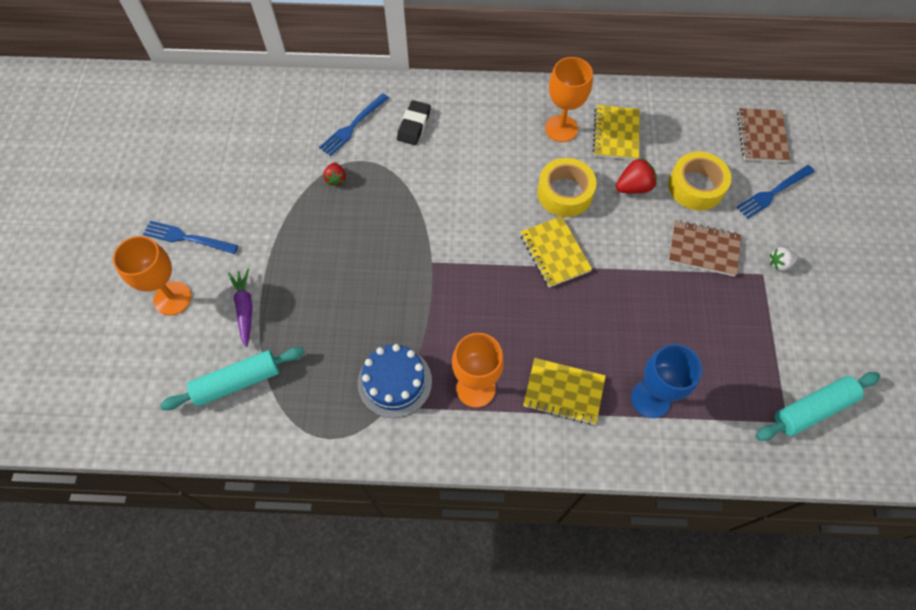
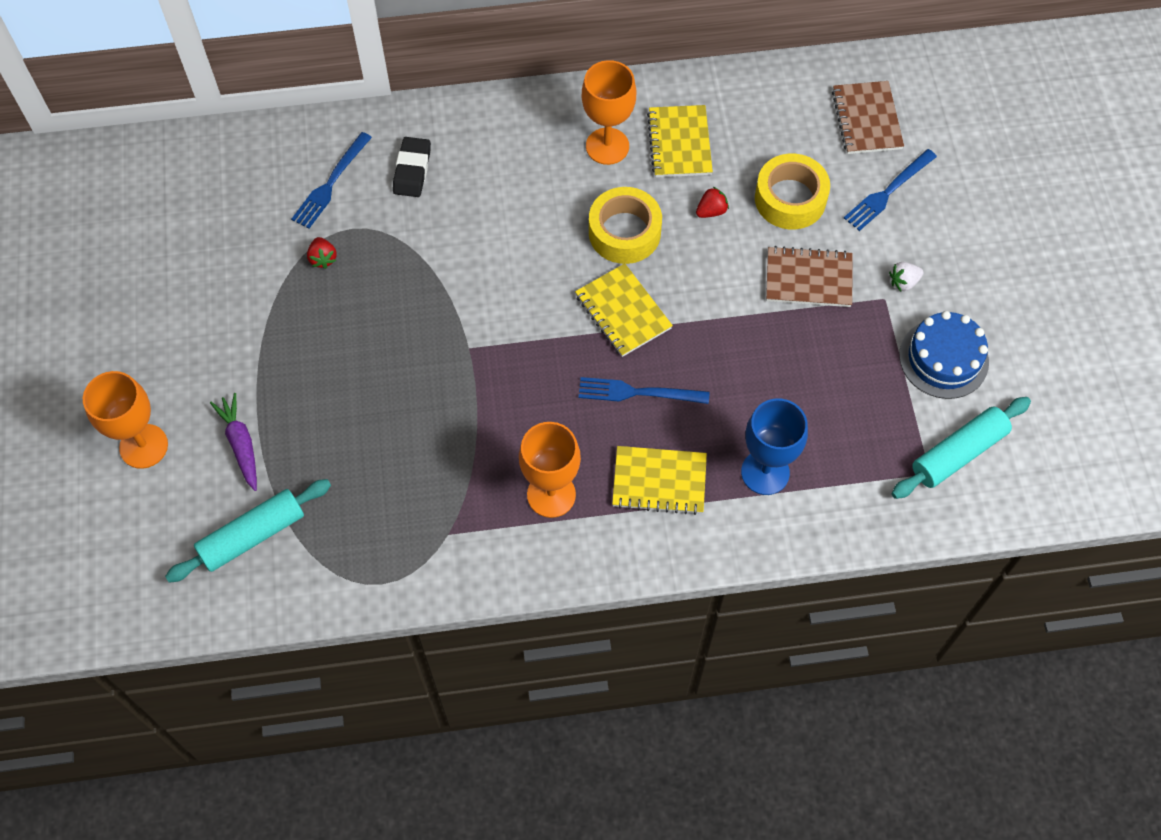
camera: 10 degrees left, 0 degrees up
(187, 238) = (143, 366): blue fork -> blue fork (637, 392)
(394, 382) = (450, 503): blue cake -> blue cake (943, 358)
(633, 187) = (711, 211): red strawberry -> red strawberry, size x0.65

